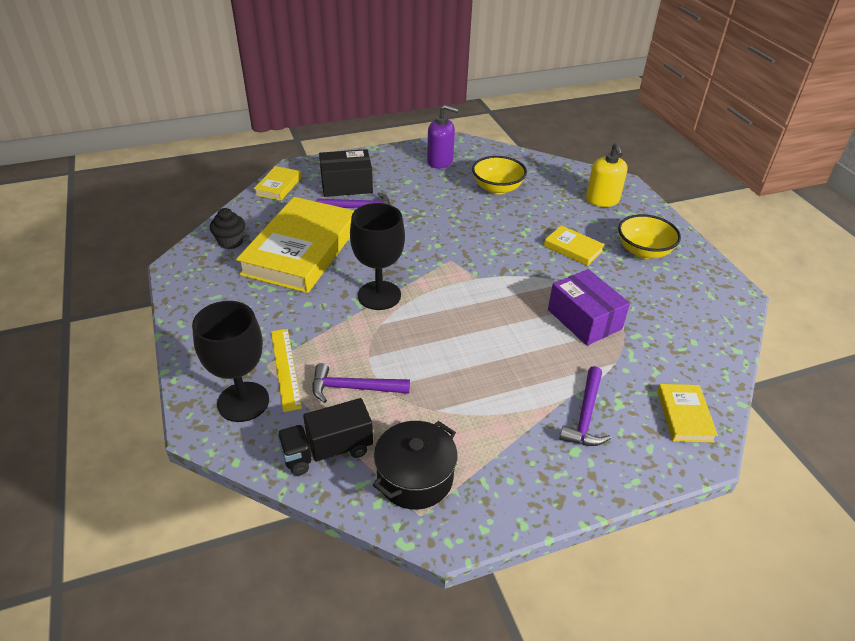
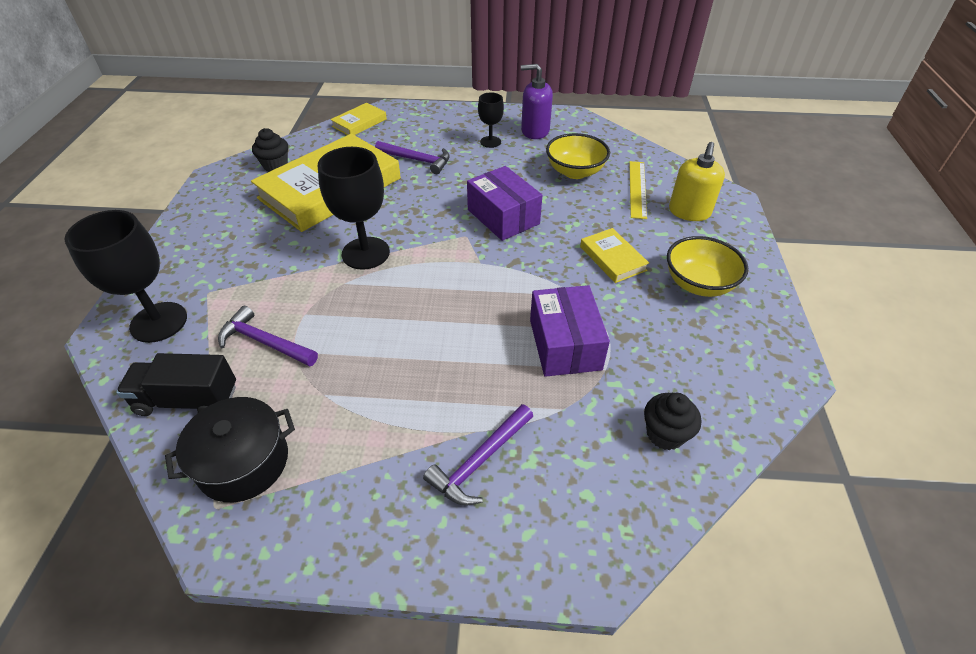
camera: 25 degrees right, 5 degrees up
(285, 368) = (221, 301): yellow ruler -> yellow ruler (637, 189)
(346, 185) = (423, 135): black box -> none
(410, 178) = (490, 142): none -> black goblet
(440, 161) = (535, 131): purple soap dispenser -> purple soap dispenser turned 150 degrees clockwise
(468, 237) = (503, 217): none -> purple box
(684, 416) = (603, 508): yellow book -> none
(689, 357) = (665, 434): none -> black cupcake

